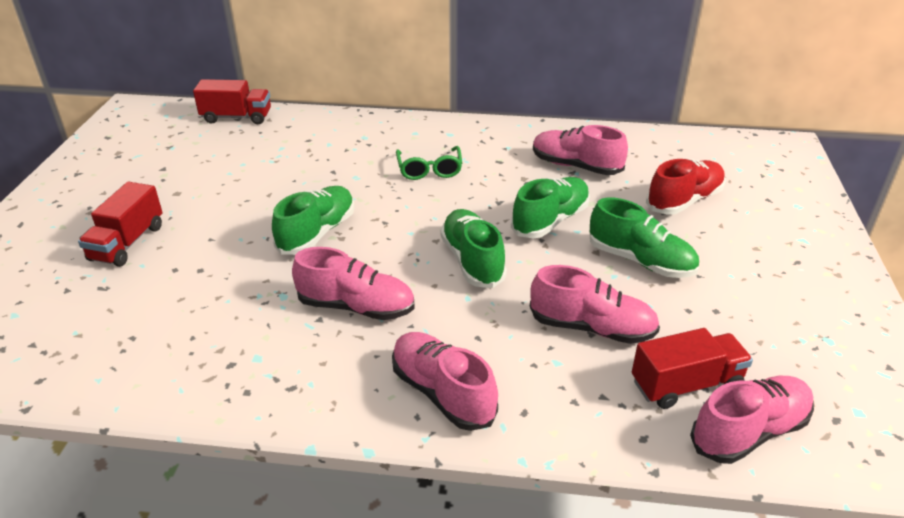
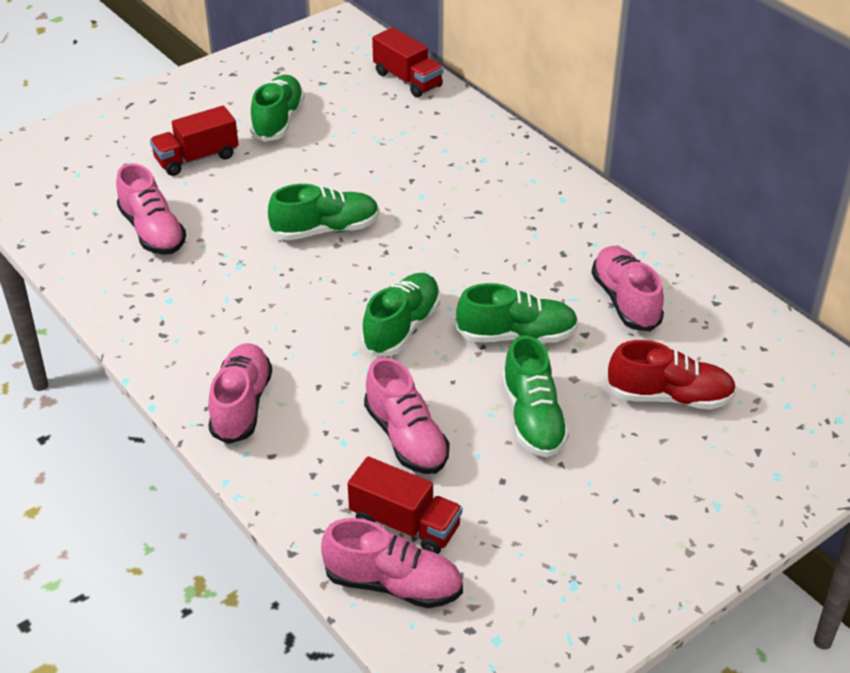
camera: 45 degrees right, 5 degrees up
(167, 185) = (278, 121): none -> green shoe
(356, 307) = (272, 307): pink shoe -> pink shoe (152, 231)
(429, 170) = (490, 225): green glasses -> none

